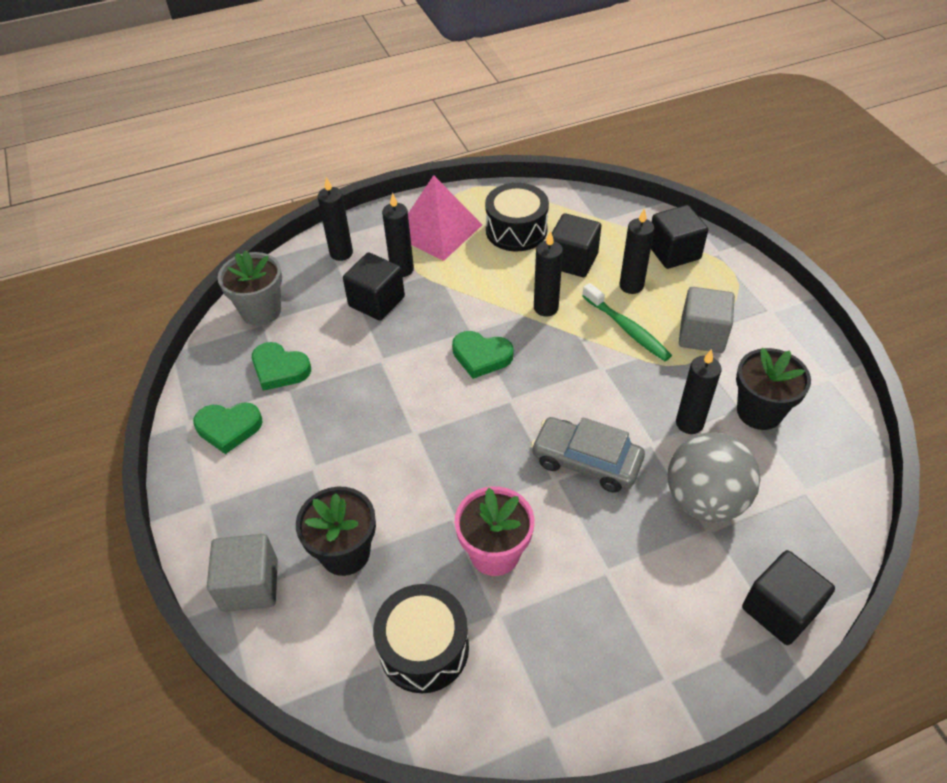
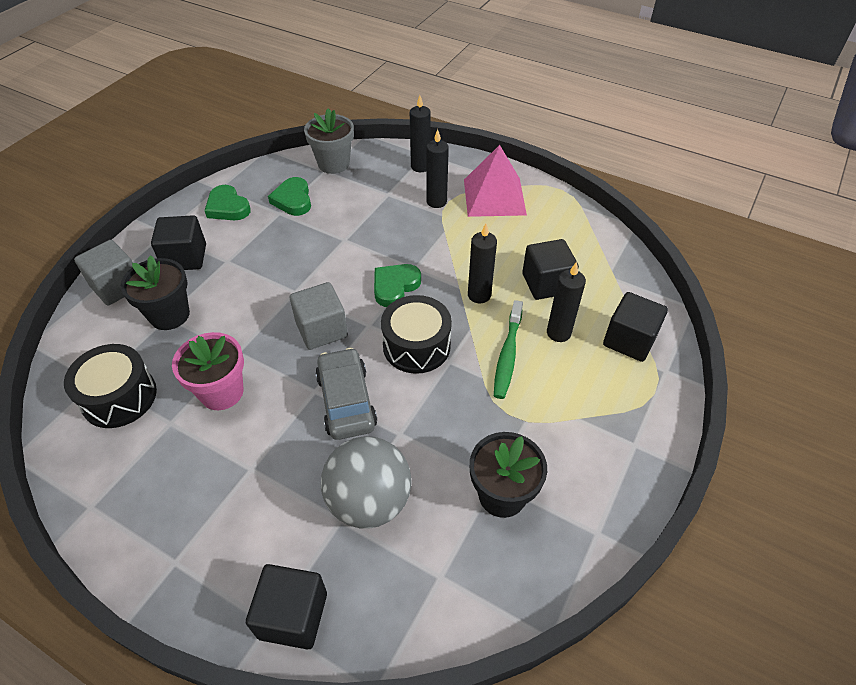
camera: 50 degrees right, 0 degrees up
(376, 301) = (394, 207): black cube -> black cube (185, 257)
(481, 356) = (395, 286): green heart -> green heart turned 60 degrees clockwise
(516, 230) = (542, 235): black drum -> black drum (416, 346)
(689, 423) = (443, 449): black candle -> none
(702, 335) = (552, 408): grey cube -> grey cube (321, 329)

